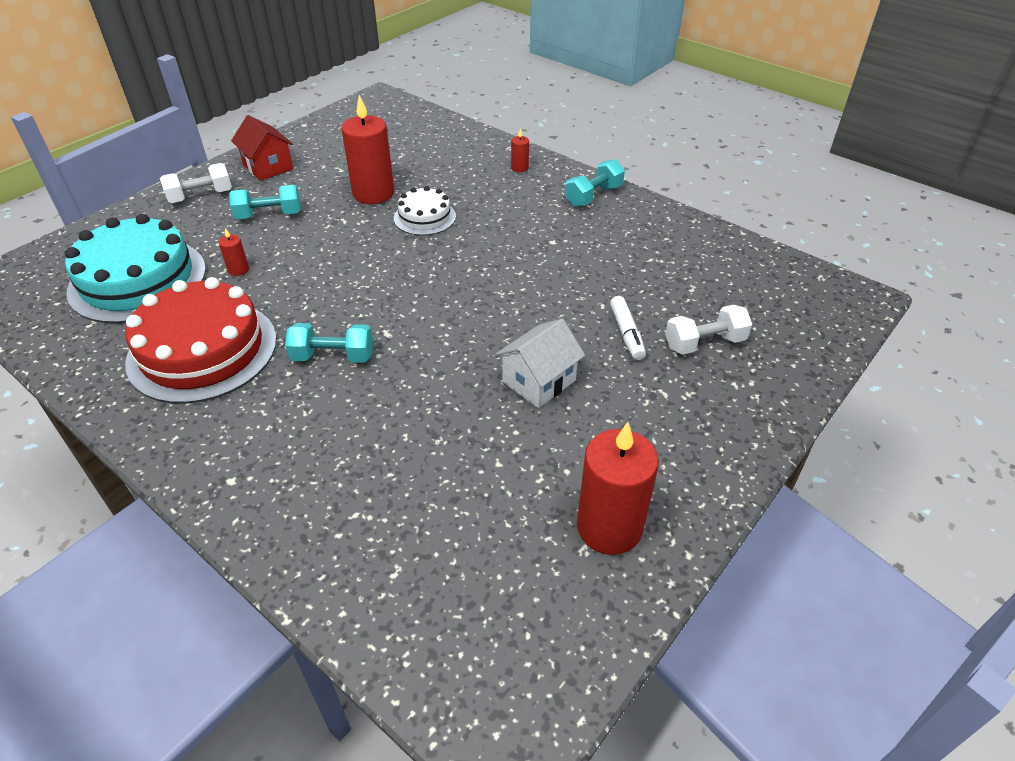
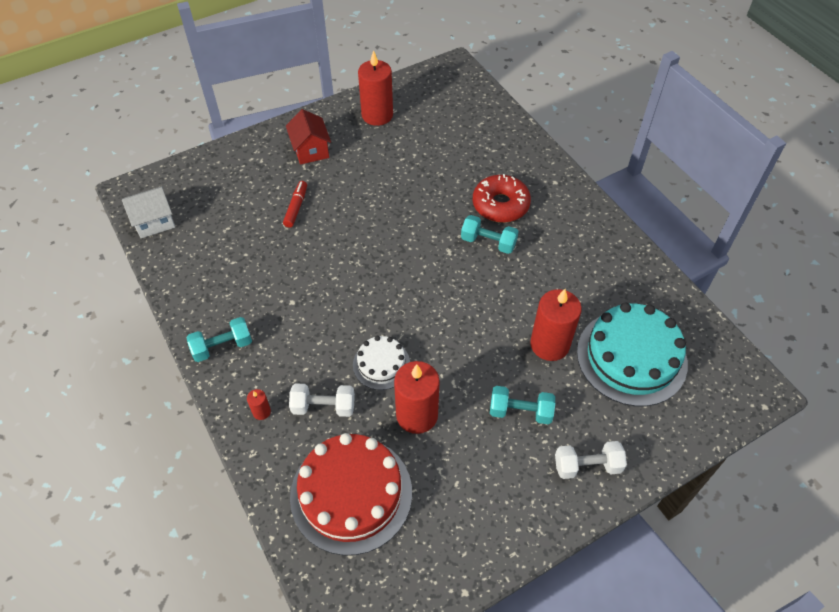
camera: 160 degrees left, 10 degrees up
(202, 350) = (574, 271): red cake -> red cake (351, 494)
(238, 270) = (549, 344): red candle -> red candle, size x2.29
(268, 167) = (516, 501): red house -> red house (310, 150)
(324, 414) = (500, 205): none -> red donut
(539, 381) = (369, 191): white house -> white house (154, 221)
(626, 333) = (296, 207): white marker -> red marker
(704, 343) = (255, 188): white dumbbell -> white dumbbell (323, 407)

